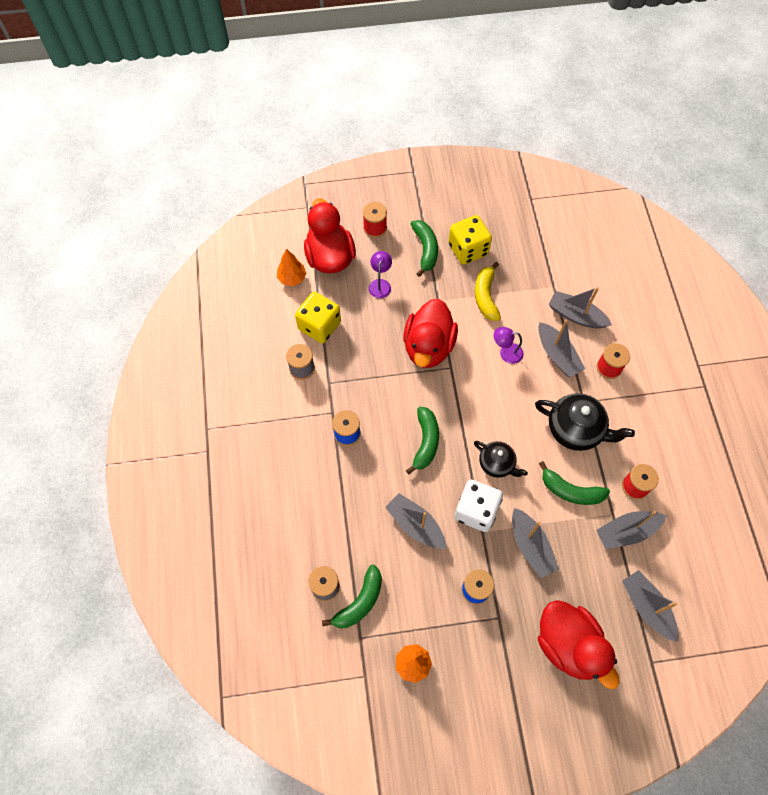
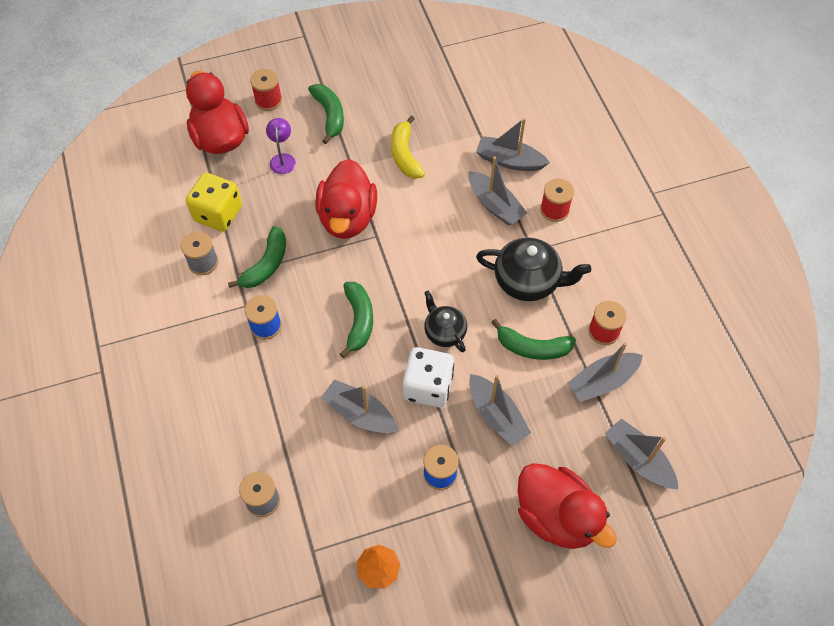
camera: 10 degrees left, 5 degrees down
(292, 278) = (179, 167): orange tree -> none
(360, 602) = (306, 511): green banana -> green banana (266, 265)
(468, 249) = (378, 108): yellow dice -> none
(497, 464) = (444, 331): black teapot -> black teapot turned 150 degrees counterclockwise
(506, 353) = (437, 211): purple lamp -> none

